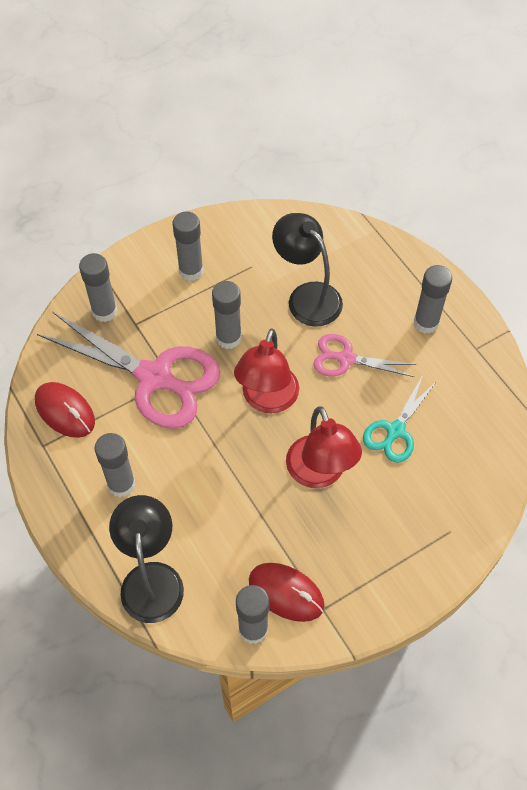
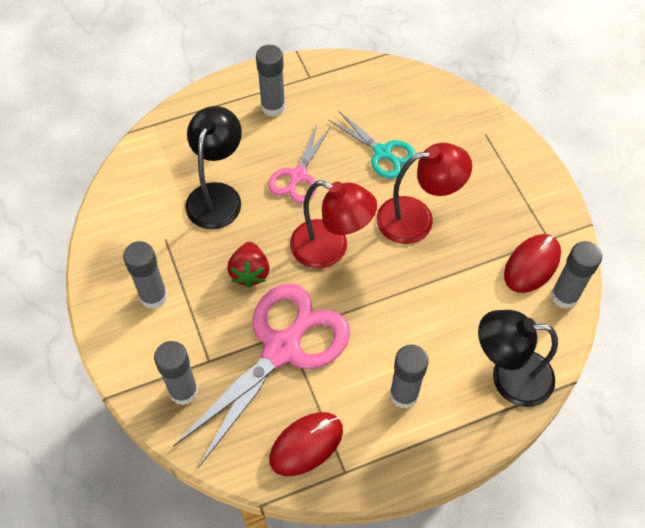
camera: 80 degrees left, 0 degrees up
(228, 338) = (250, 272): grey glue stick -> red strawberry
(307, 296) = (217, 195): black lamp -> black lamp turned 135 degrees clockwise

